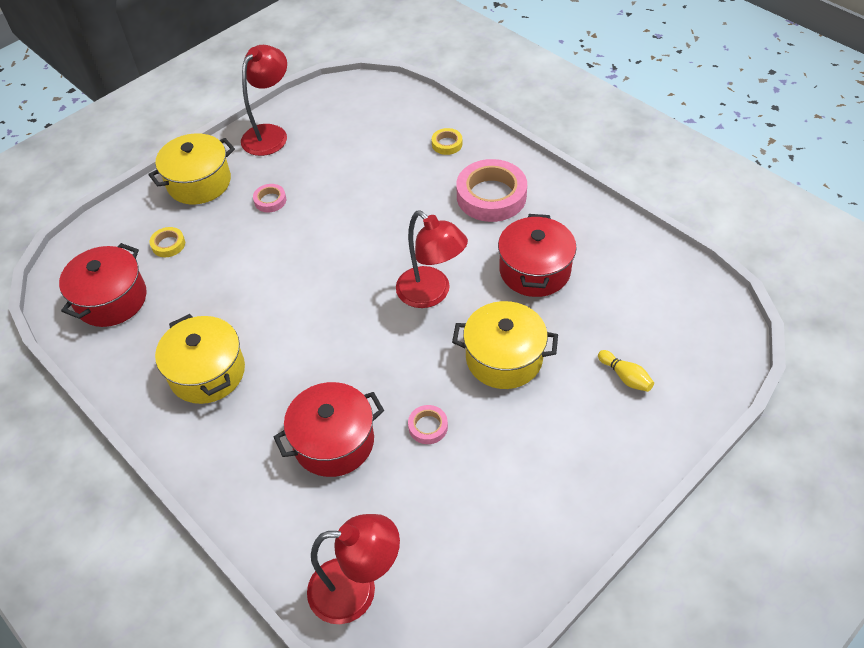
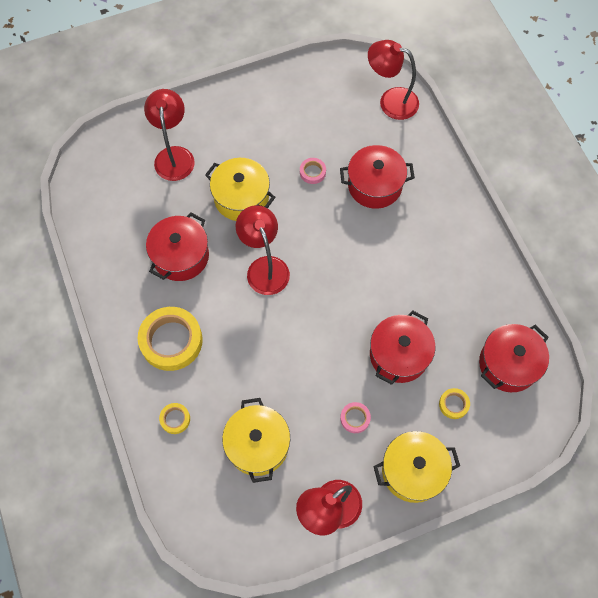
camera: 160 degrees left, 15 degrees up
(207, 372) = (445, 268): yellow pot -> yellow pot (257, 445)
(240, 266) = (399, 355): none -> red pot
(491, 196) = (171, 341): pink tape -> yellow tape
(625, 377) = (174, 155): yellow bowling pin -> red lamp

